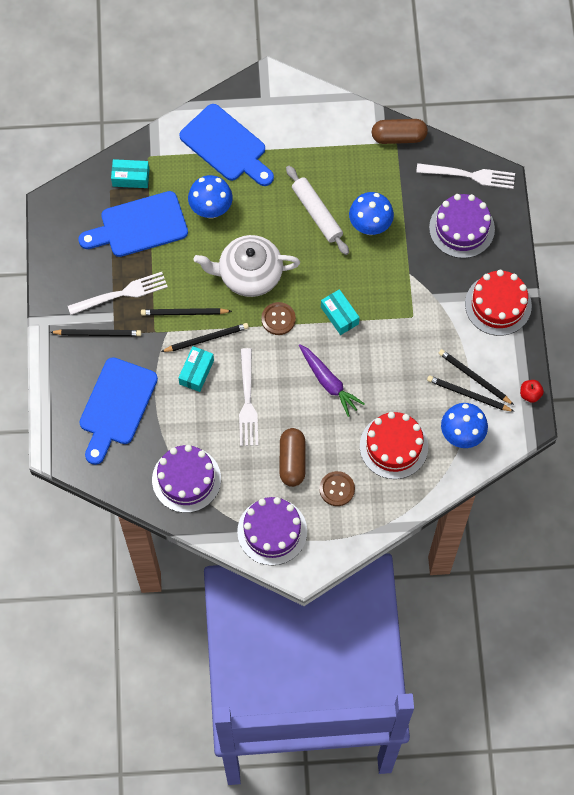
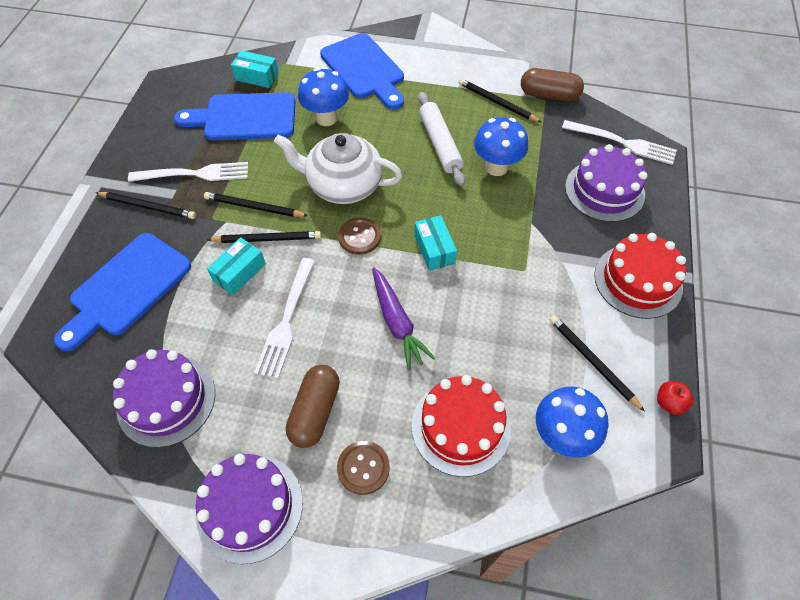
camera: 15 degrees right, 10 degrees down
(468, 395) = (580, 382): black pencil -> black pencil (497, 102)

